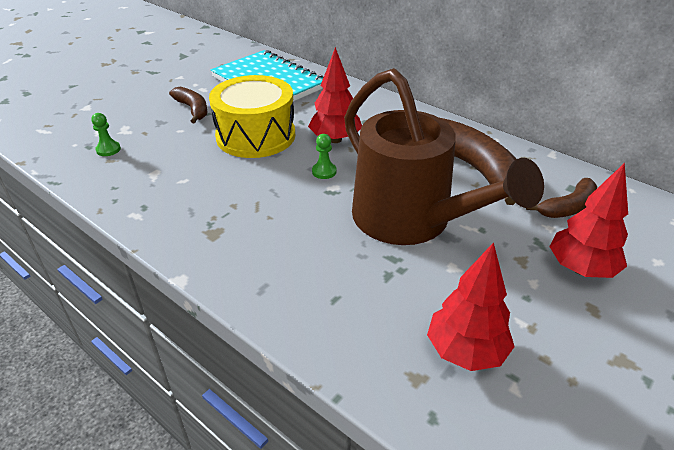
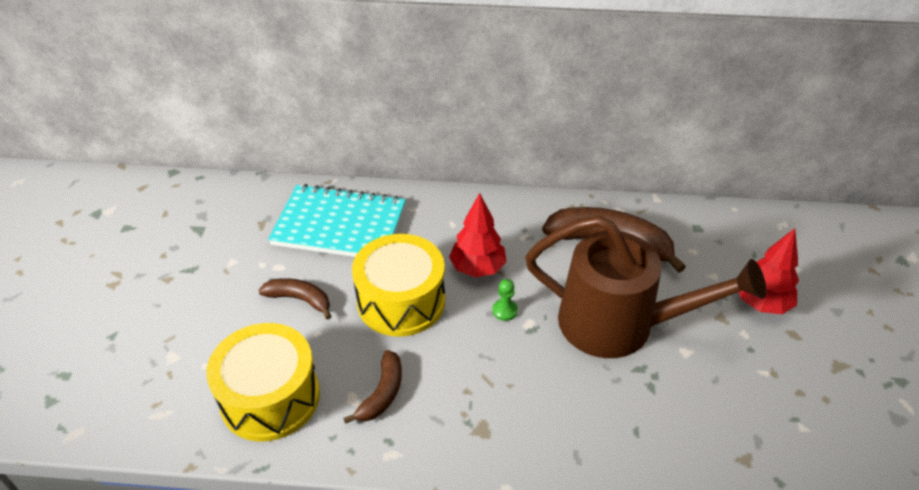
camera: 35 degrees left, 5 degrees up
(108, 149) = (270, 397): green pawn -> yellow drum
(465, 351) = (754, 418): red tree -> none
(567, 207) = (709, 249): brown banana -> brown banana (382, 393)

